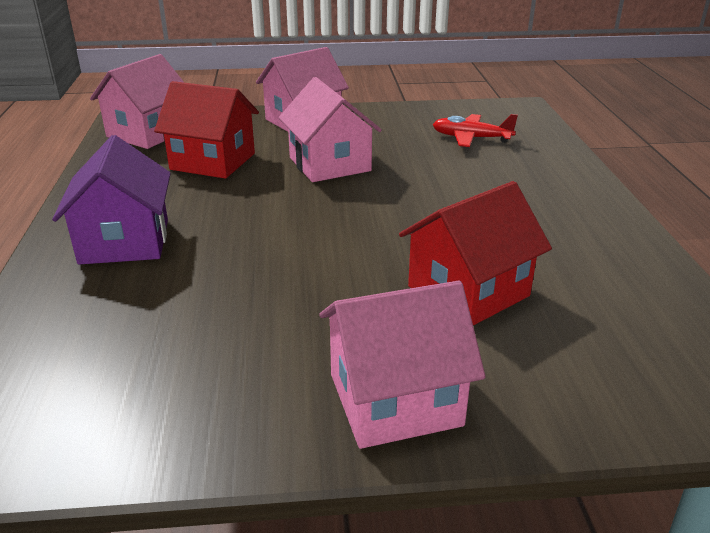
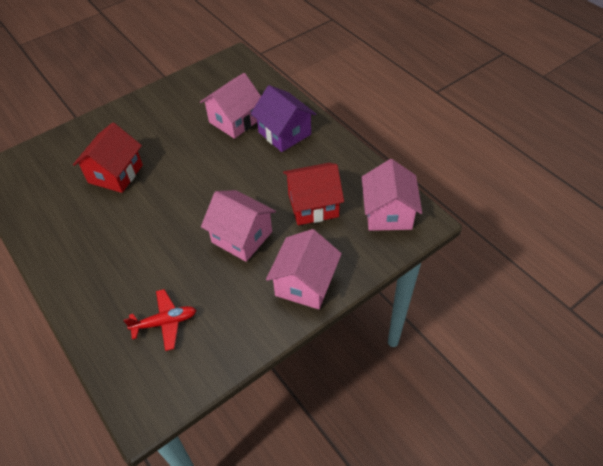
camera: 150 degrees right, 20 degrees up
(394, 399) = (124, 120): pink house -> pink house (235, 120)

